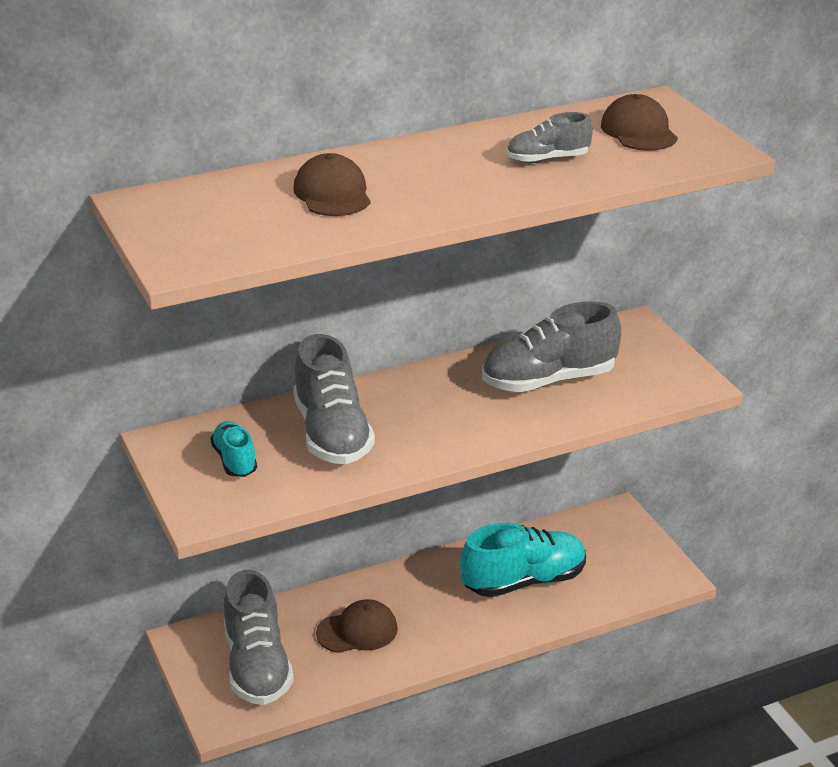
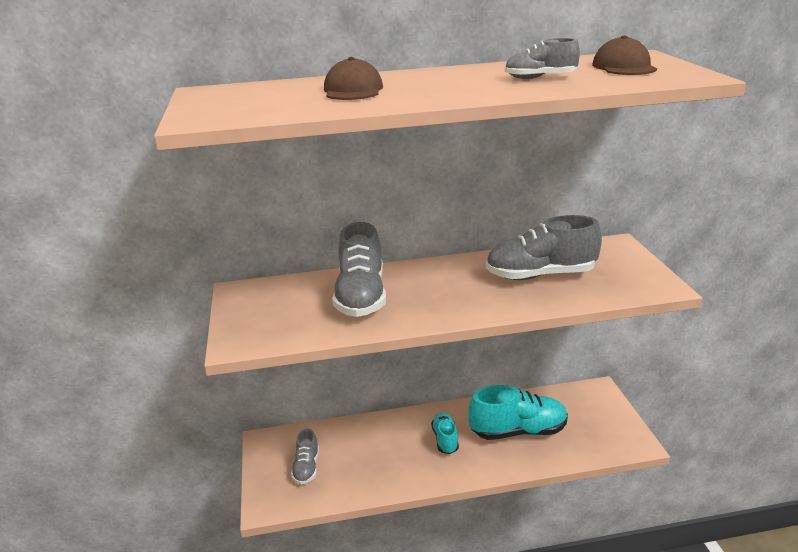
camera: 15 degrees right, 5 degrees down
(235, 460) = (281, 308): turquoise shoe -> turquoise shoe (445, 439)
(257, 666) = (306, 468): grey shoe -> grey shoe, size x0.54
(357, 631) = (386, 452): brown cap -> none

